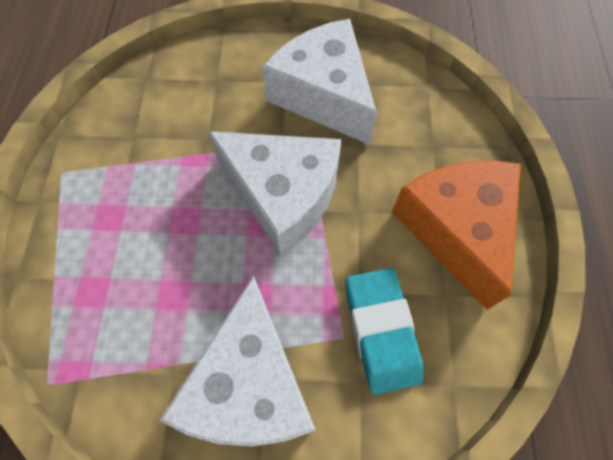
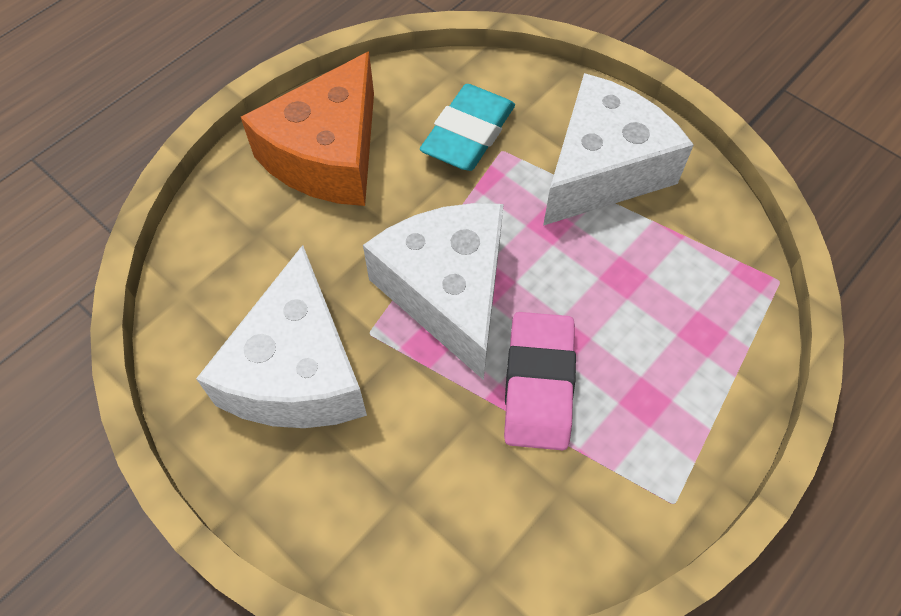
camera: 140 degrees left, 5 degrees down
(182, 181) = (538, 384): none -> pink eraser

